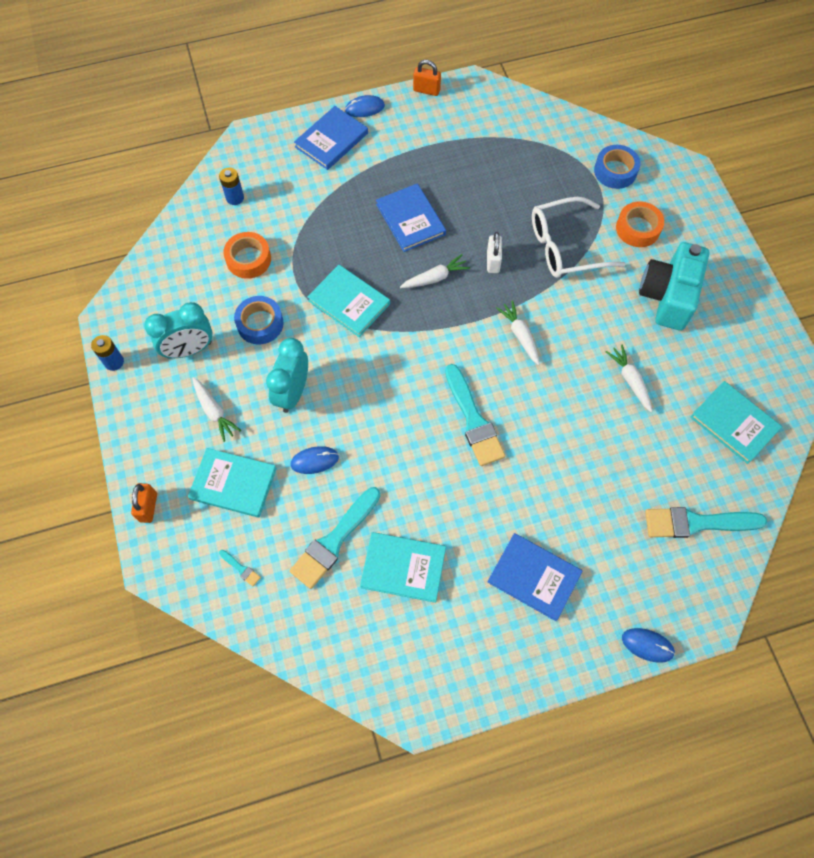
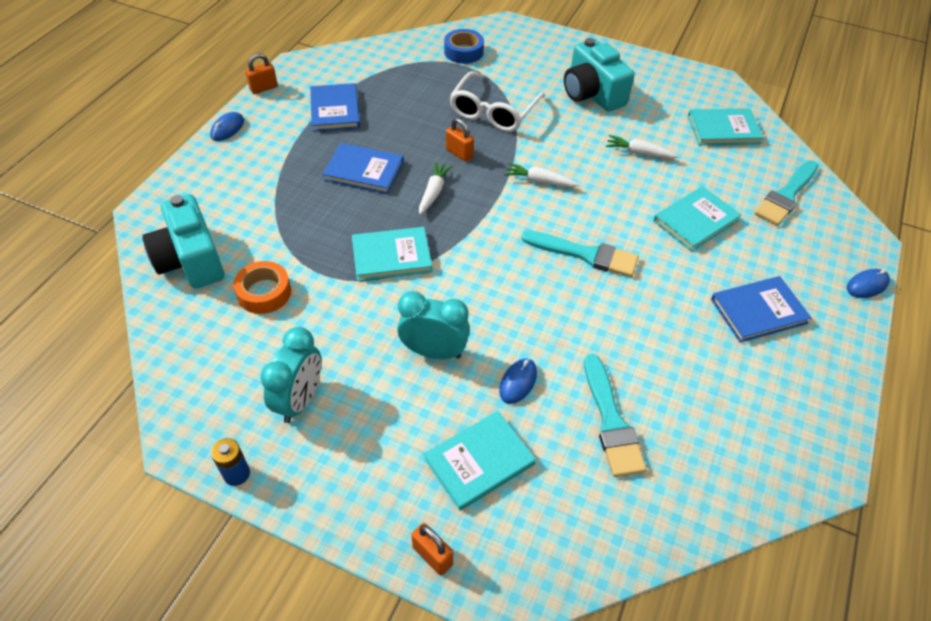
camera: 50 degrees left, 15 degrees down
(214, 411) = (387, 425): white carrot -> none
(235, 198) = (190, 260): blue battery -> turquoise camera
(241, 568) = (575, 517): turquoise brush -> none
(260, 324) = (338, 328): blue tape -> none
(293, 392) = (434, 352): turquoise clock -> turquoise clock turned 135 degrees clockwise
(331, 140) = (227, 165): blue book -> blue book (335, 110)
(403, 567) = (680, 389): turquoise book -> turquoise book (695, 221)
(493, 261) = (459, 153): white padlock -> orange padlock
(638, 228) = (522, 72): orange tape -> none

